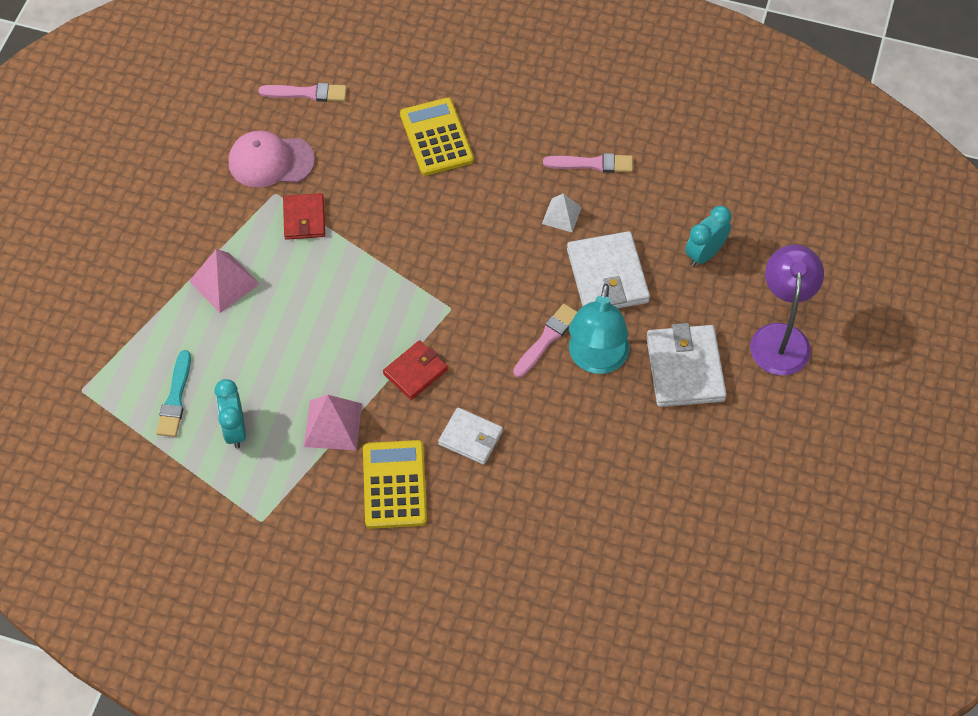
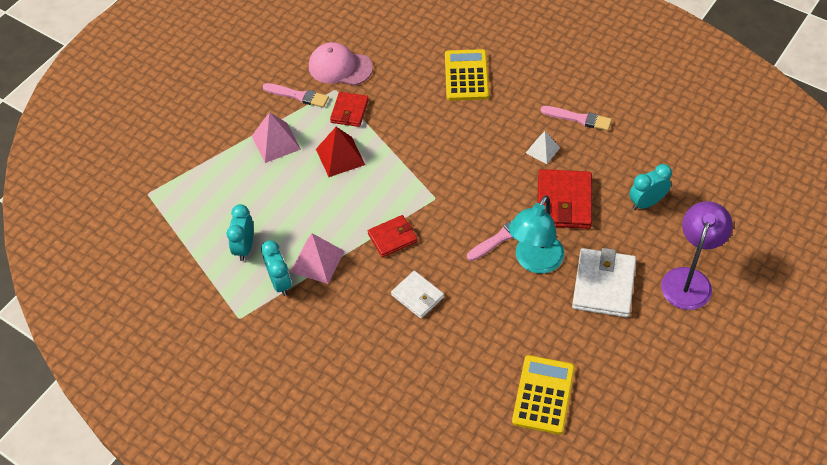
camera: 20 degrees right, 5 degrees down
(175, 397) = (211, 214): turquoise brush -> none
(296, 463) = (280, 282): none -> turquoise clock
(306, 93) = (382, 26): pink brush -> pink brush (297, 95)
(314, 282) = (340, 156): none -> red pyramid
(394, 485) = (347, 316): yellow calculator -> yellow calculator (543, 395)
(607, 276) = (564, 202): white wallet -> red wallet

